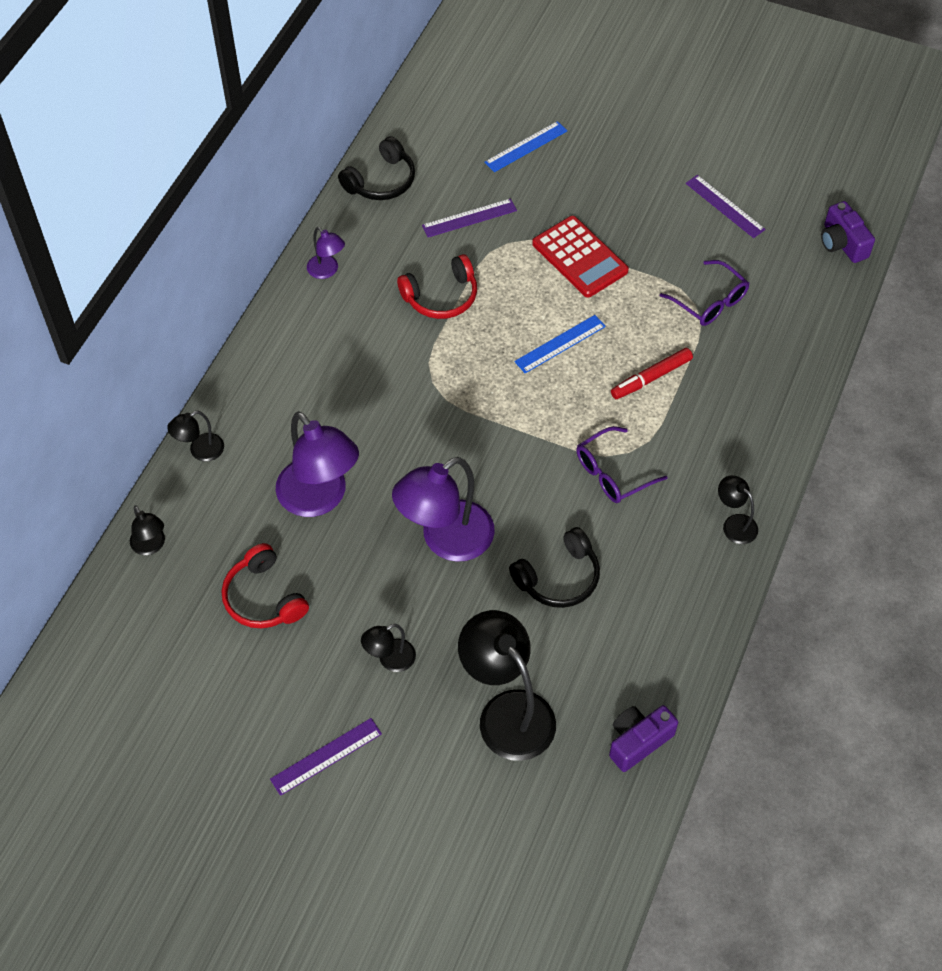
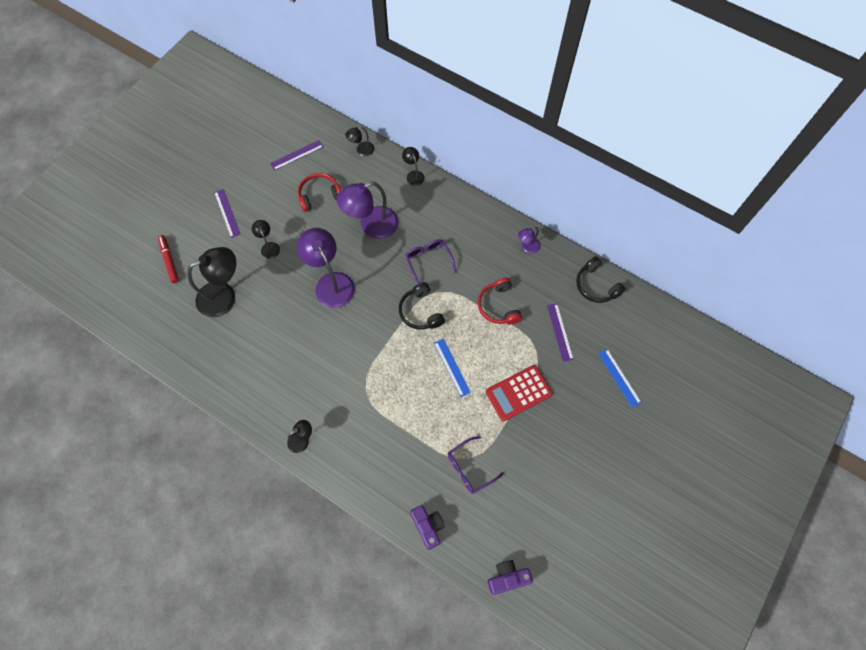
camera: 100 degrees right, 10 degrees up
(559, 578) = (293, 335): black headphones -> black headphones (420, 311)
(612, 473) = (353, 378): purple glasses -> purple glasses (428, 261)
(638, 741) = (188, 355): purple camera -> purple camera (428, 526)
(651, 378) = (416, 416): red marker -> red marker (169, 261)
(725, 206) = (551, 500): purple ruler -> purple ruler (297, 155)

